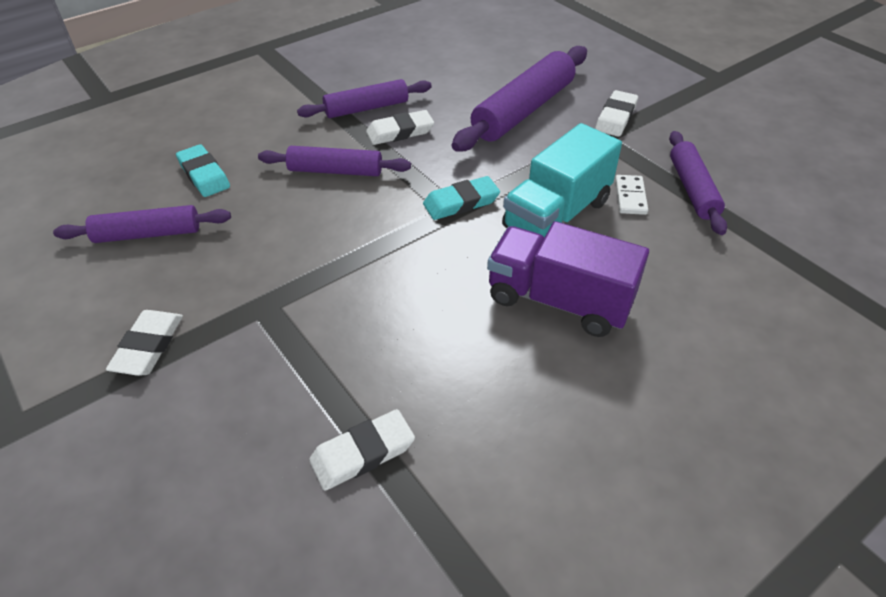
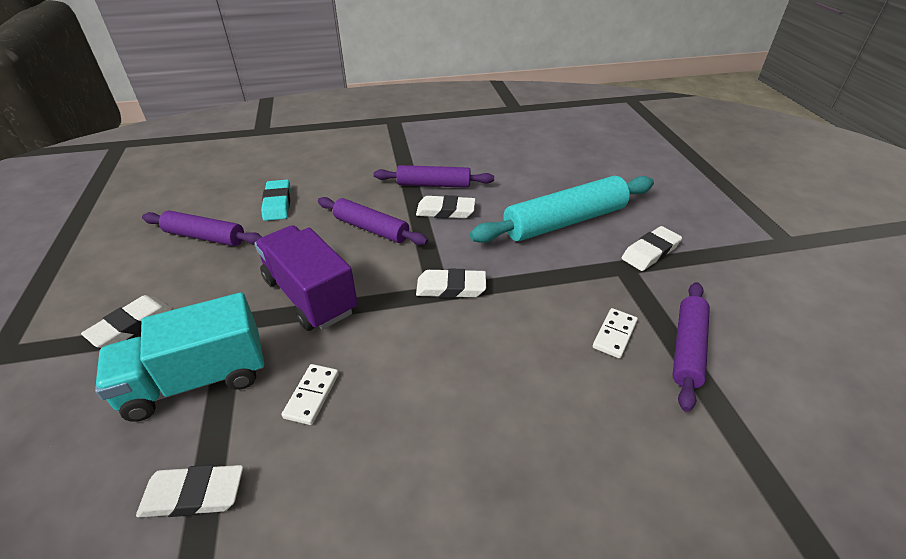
camera: 25 degrees right, 5 degrees down
(404, 337) = (312, 395): none -> white domino
(461, 202) = (451, 287): turquoise eraser -> white eraser
(523, 110) = (565, 222): purple rolling pin -> turquoise rolling pin
(556, 214) = (529, 328): turquoise truck -> turquoise truck (197, 380)
(559, 300) = (472, 416): purple truck -> purple truck (310, 295)

